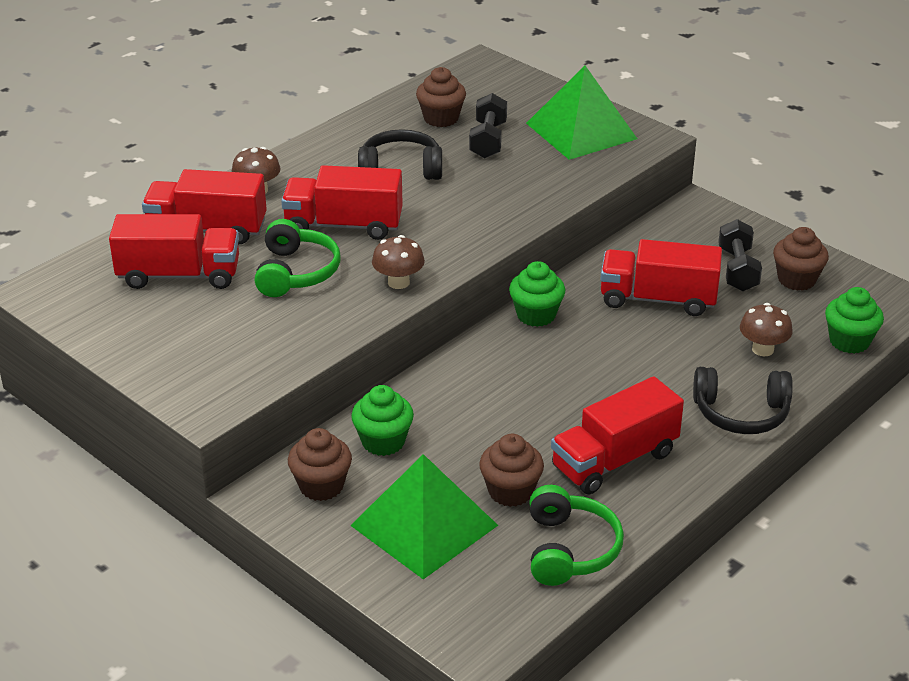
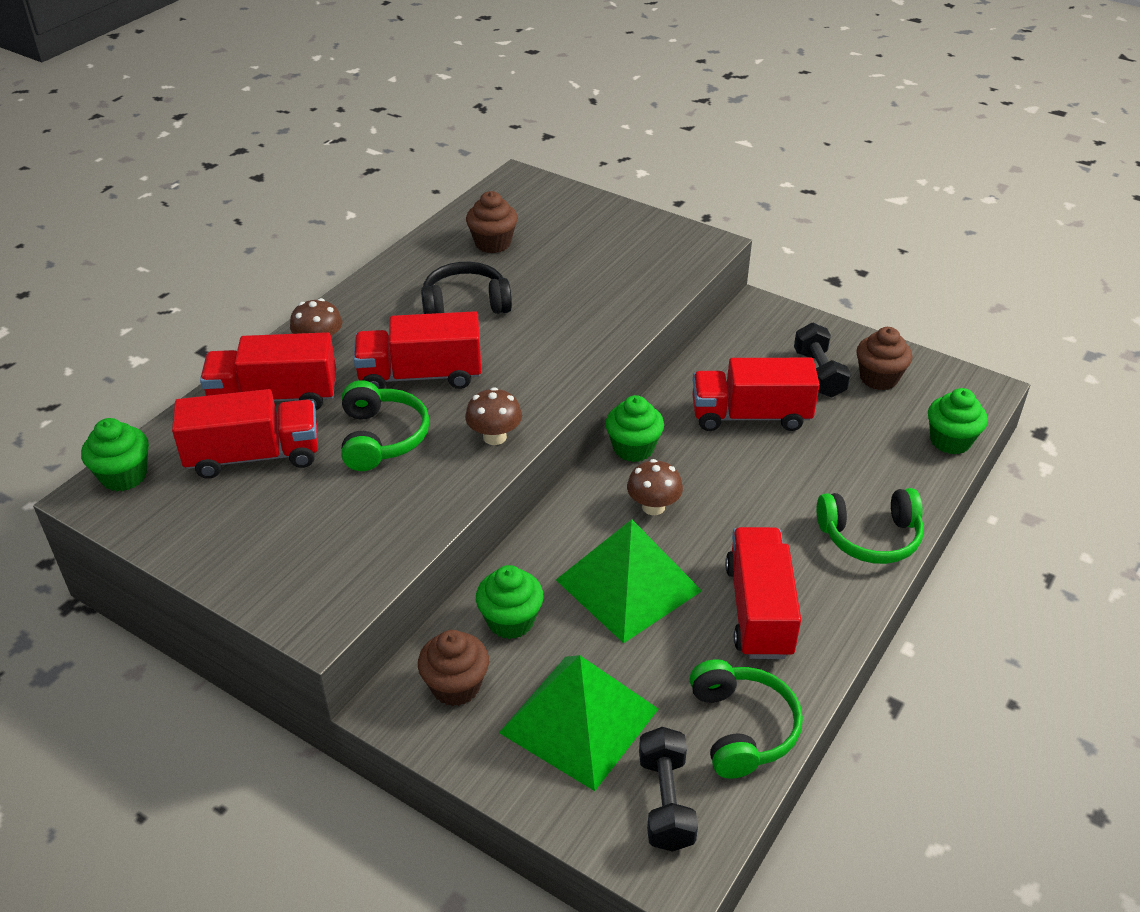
camera: 10 degrees left, 5 degrees up
(63, 279) = (124, 476): none -> green cupcake
(488, 140) = (546, 263): black dumbbell -> black dumbbell (665, 802)
(510, 491) = (661, 664): brown cupcake -> none
(581, 130) = (637, 243): green pyramid -> green pyramid (628, 585)
(614, 460) = (759, 610): red truck -> red truck turned 135 degrees clockwise
(741, 413) = (870, 537): black headphones -> green headphones
(762, 349) = (869, 460): brown mushroom -> brown mushroom (653, 507)

